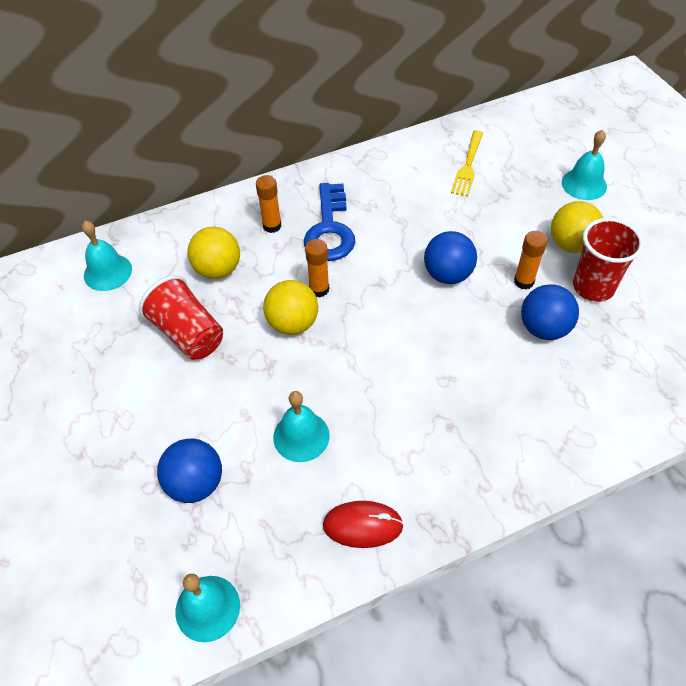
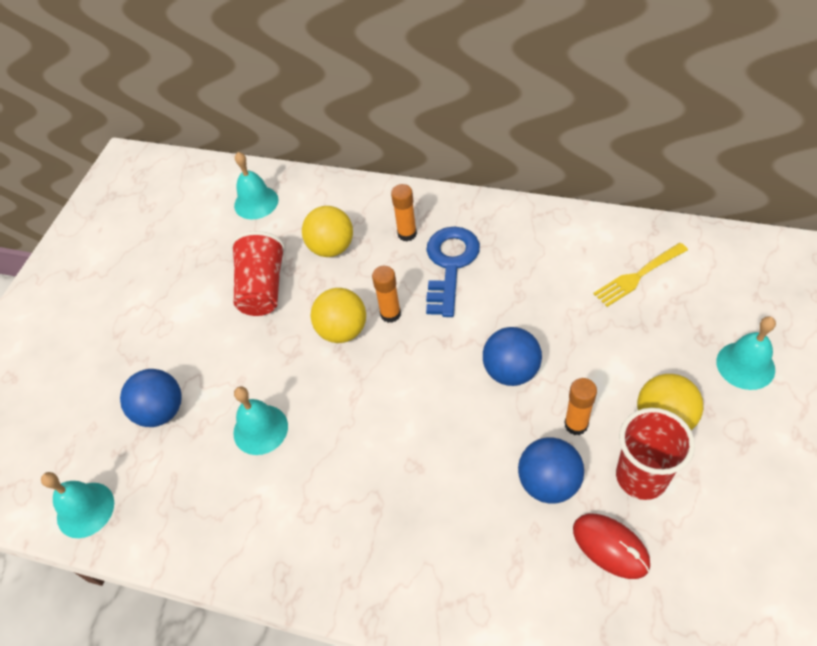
camera: 45 degrees right, 0 degrees up
(329, 229) = (450, 265): blue key -> blue key turned 150 degrees clockwise
(363, 525) = (234, 536): red mouse -> red mouse (610, 546)

